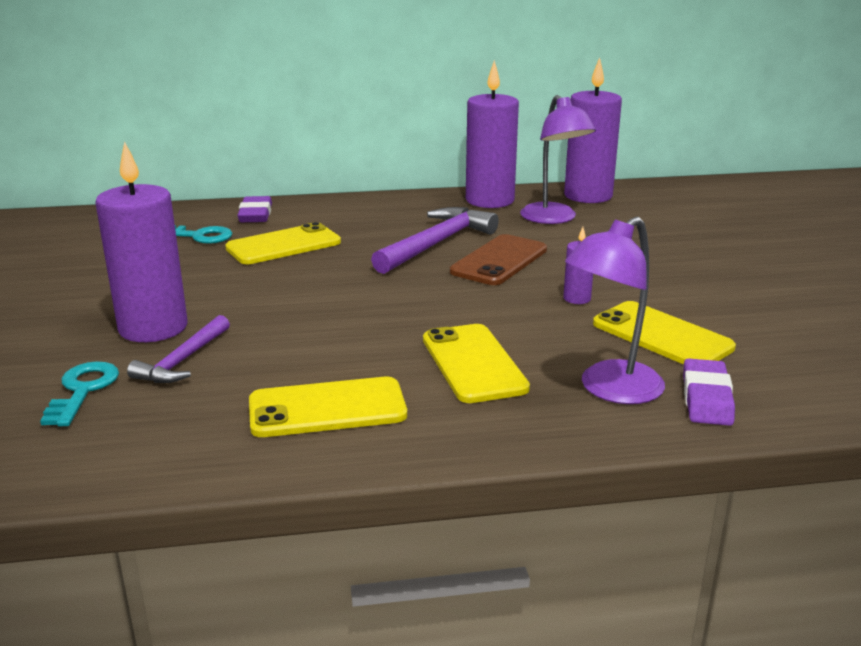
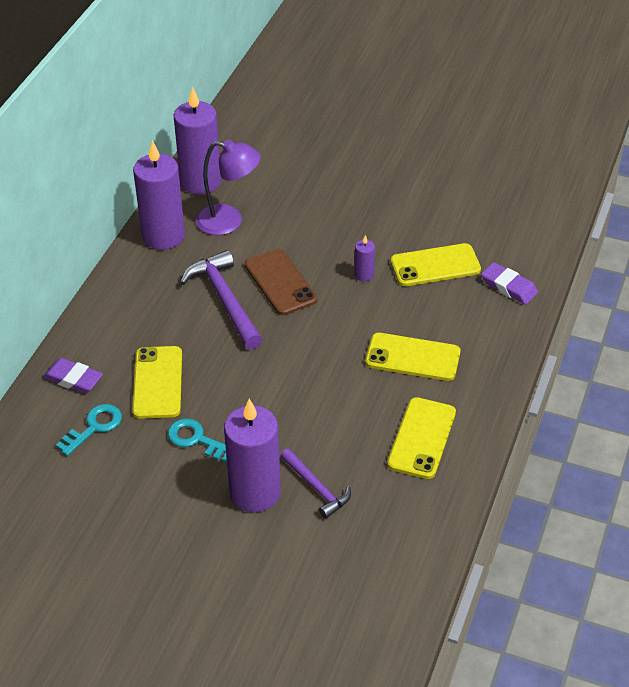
camera: 60 degrees left, 20 degrees up
(83, 390) = (324, 545): turquoise key -> turquoise key (196, 439)
(610, 390) = (477, 317): purple lamp -> none

